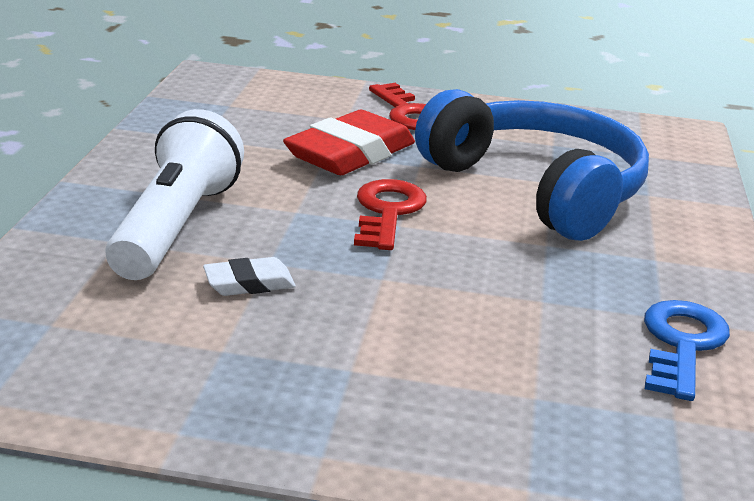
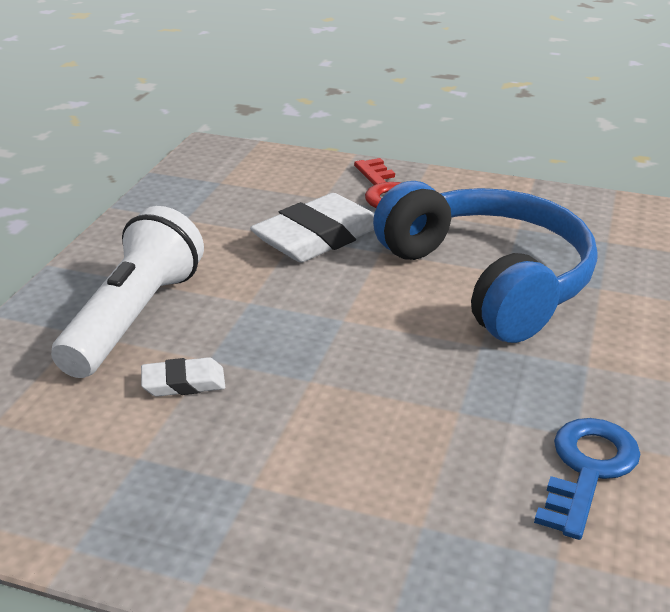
camera: 10 degrees right, 5 degrees up
(350, 153) = (318, 237): red eraser -> white eraser
(387, 212) = (335, 304): red key -> none

